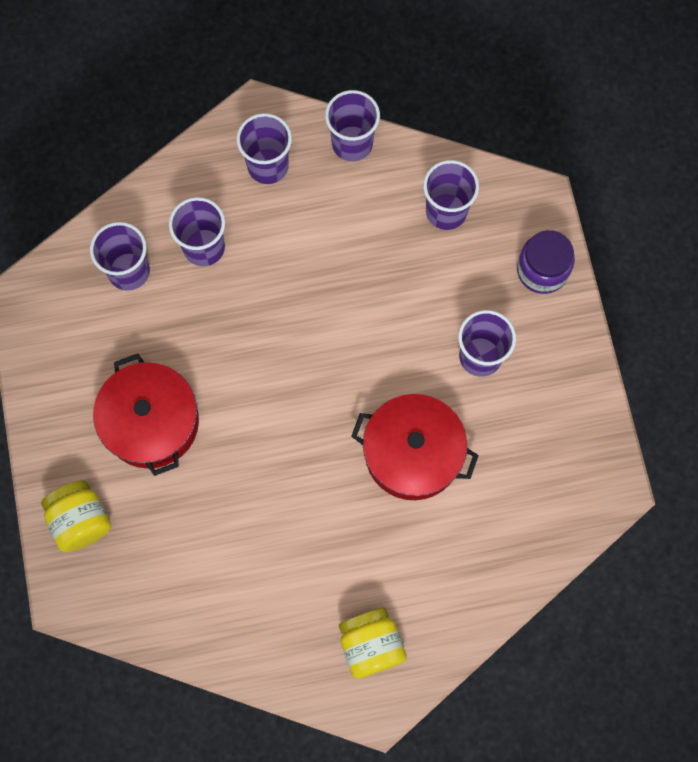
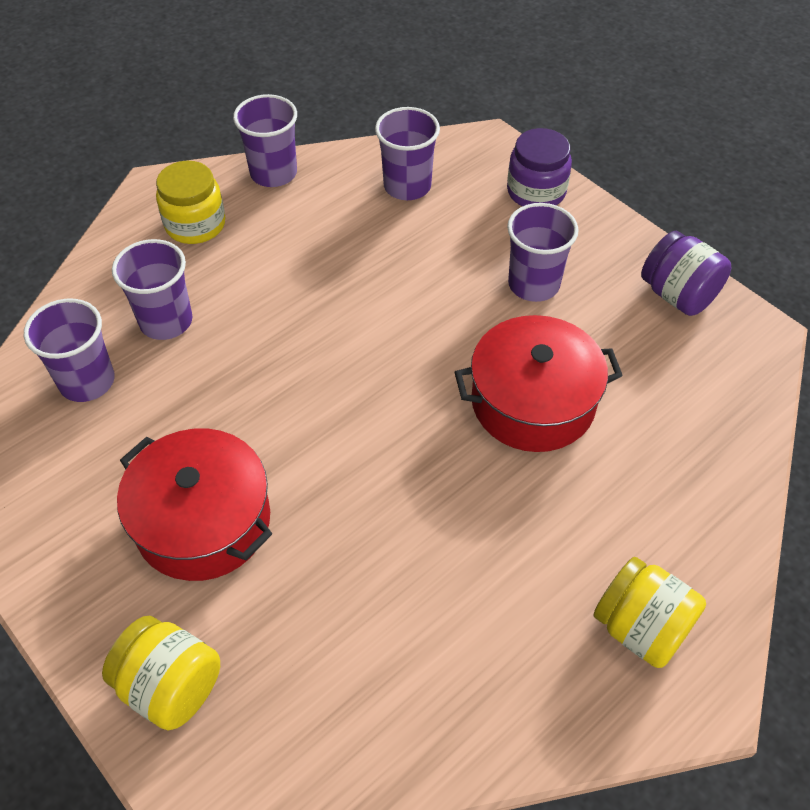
camera: 30 degrees left, 20 degrees down
(268, 166) = (195, 224): purple cup -> yellow jar
(579, 424) = (678, 295): none -> purple jar

